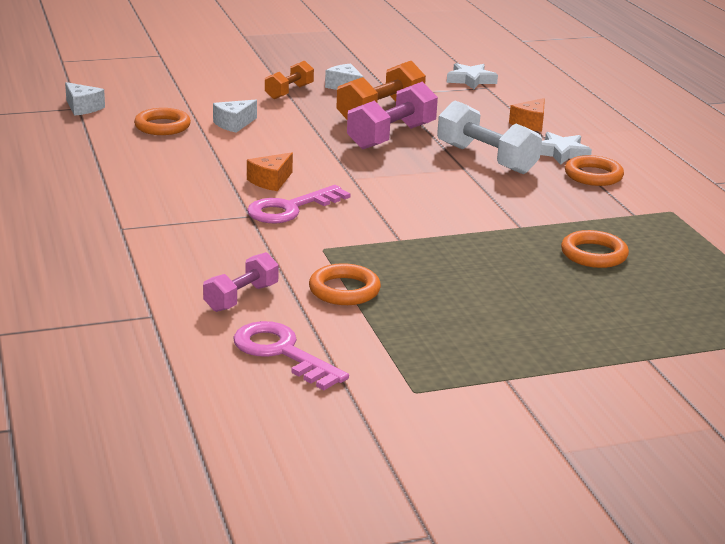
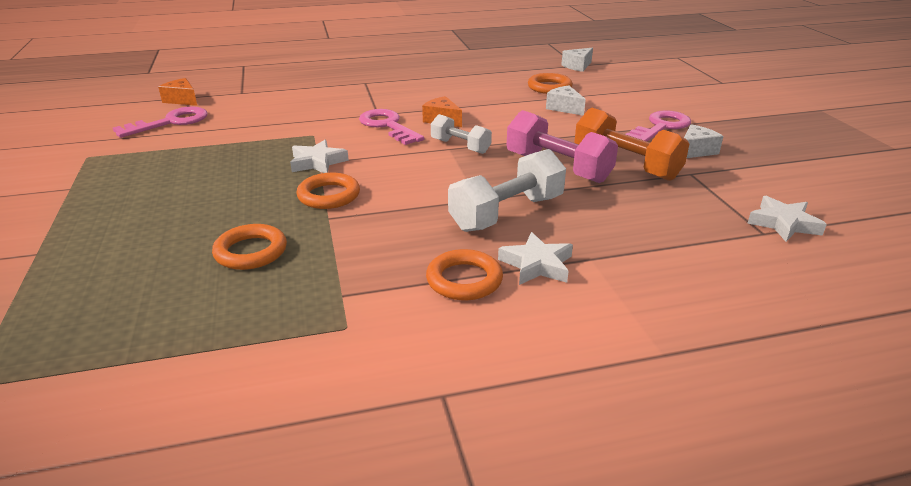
camera: 95 degrees right, 5 degrees up
(241, 298) = (250, 112): pink dumbbell -> none
(289, 92) = (660, 127): orange dumbbell -> pink key
(344, 290) = (242, 140): orange ring -> orange ring (329, 195)
(347, 173) = (460, 146): none -> white dumbbell
(401, 240) = (317, 162): none -> white star
(530, 124) = (636, 252): orange cheese -> orange cheese (182, 100)

